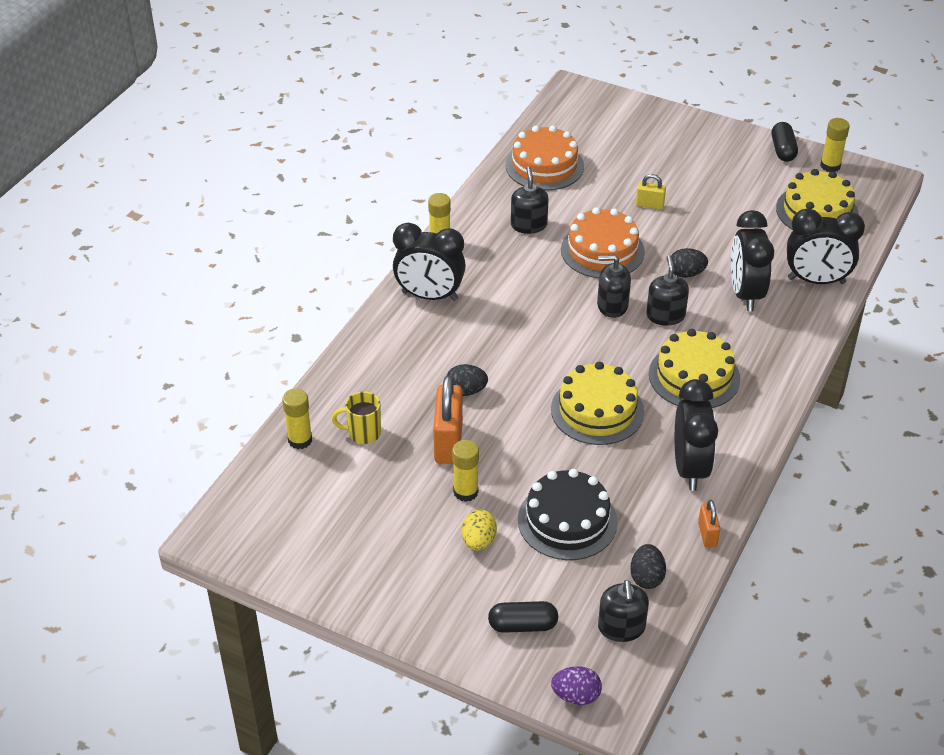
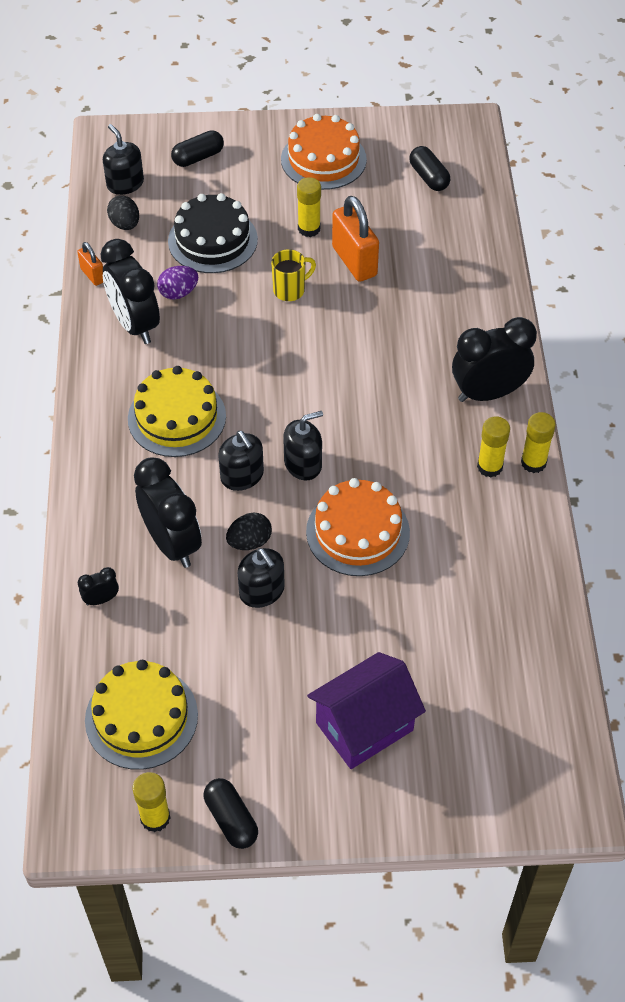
camera: 150 degrees right, 10 degrees up
(300, 440) = (474, 213): yellow glue stick -> yellow glue stick (489, 467)
(307, 494) = (428, 177): none -> black capsule
(363, 433) = (430, 239): yellow mug -> yellow mug (290, 290)
(466, 391) = (375, 312): black egg -> none
(478, 541) = (271, 198): yellow egg -> none
(529, 225) = (460, 531): black soap dispenser -> black soap dispenser (262, 591)
(544, 166) = (509, 633): orange cake -> orange cake (323, 159)
(576, 696) = (133, 131): purple egg -> purple egg (178, 293)
(597, 410) = (247, 343): yellow cake -> none
(649, 205) = (347, 628): yellow padlock -> none
(673, 159) = (364, 726): none -> purple house
(816, 280) = (101, 599): black clock -> black clock, size x0.44

